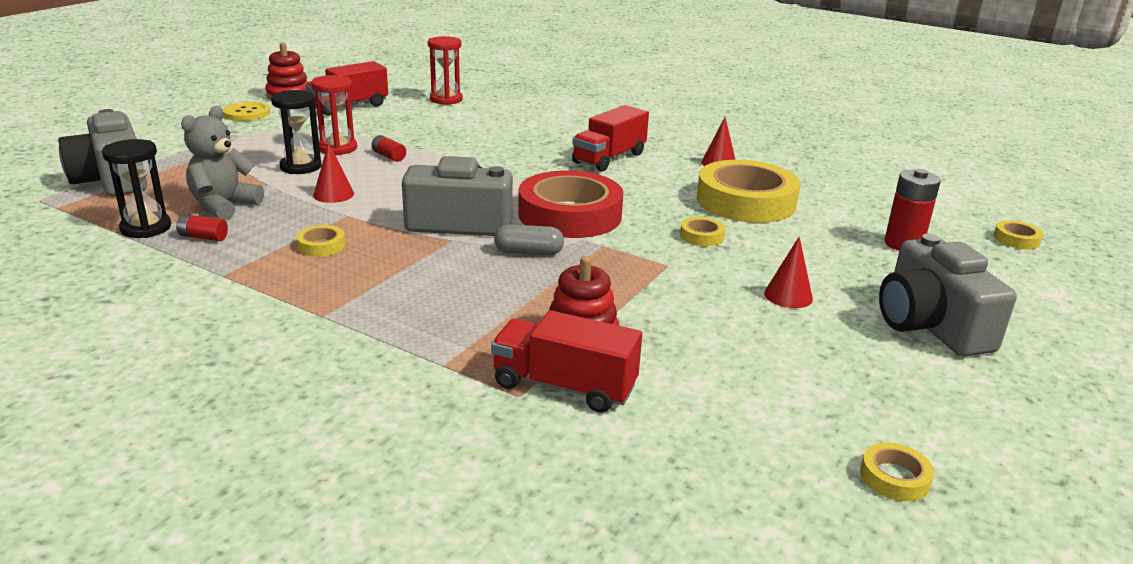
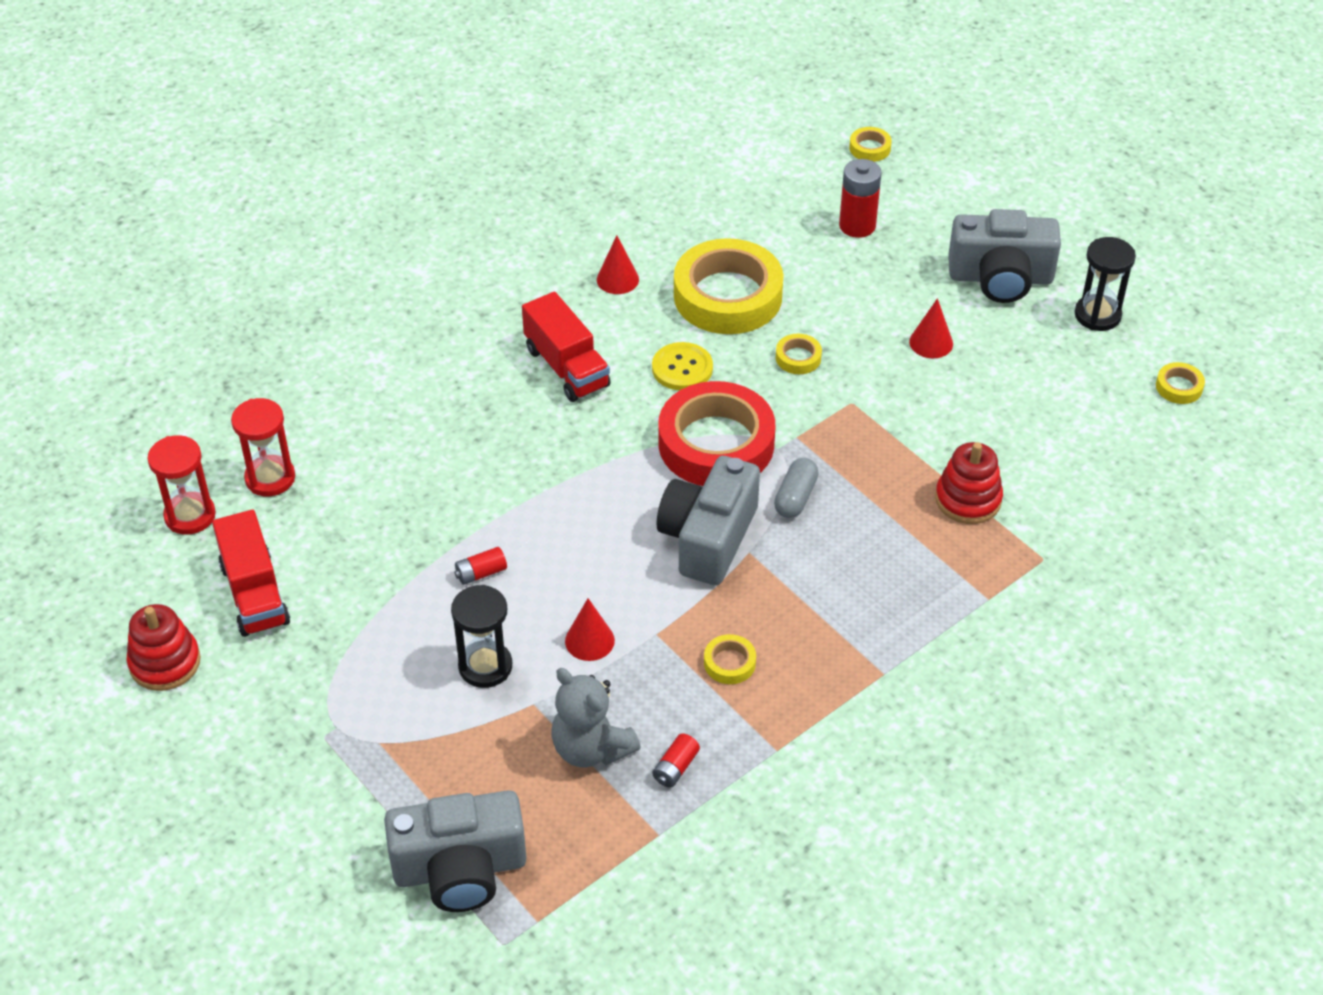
camera: 70 degrees left, 20 degrees up
(146, 228) = (632, 823): black hourglass -> black hourglass (1097, 315)
(246, 113) = (233, 718): yellow button -> yellow button (682, 368)
(337, 148) = (430, 623): red hourglass -> red hourglass (190, 515)
(564, 386) = (1037, 528): red truck -> none

